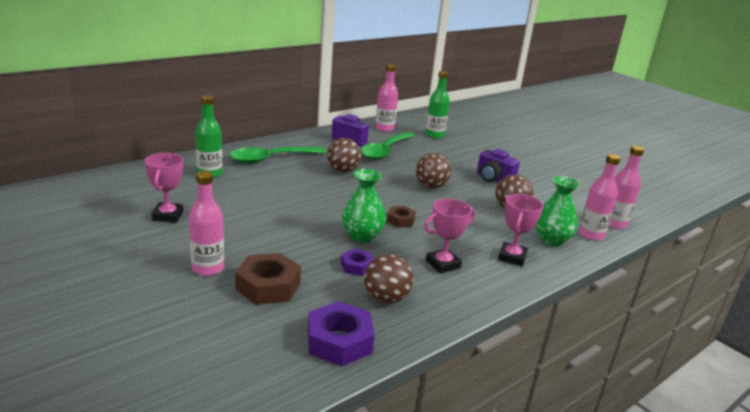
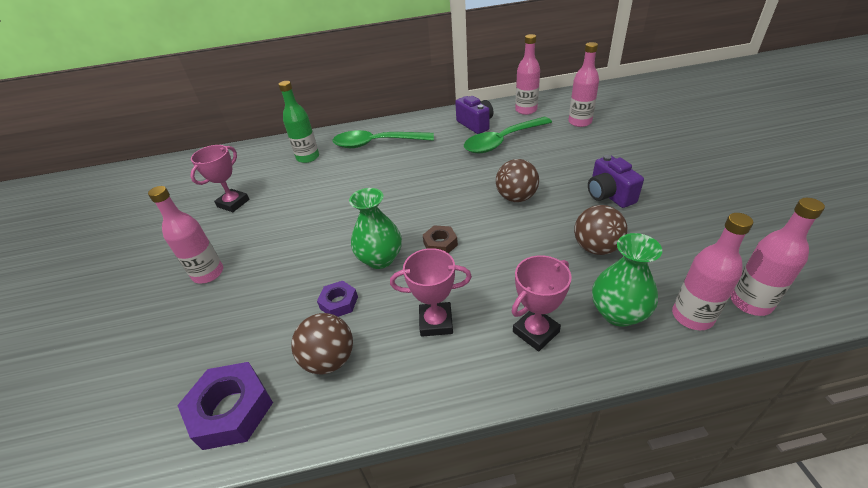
camera: 35 degrees right, 15 degrees up
(268, 286) = (236, 309): brown nut -> none
(343, 171) = (434, 165): brown ball -> none
(434, 135) = (580, 122): green bottle -> pink bottle

